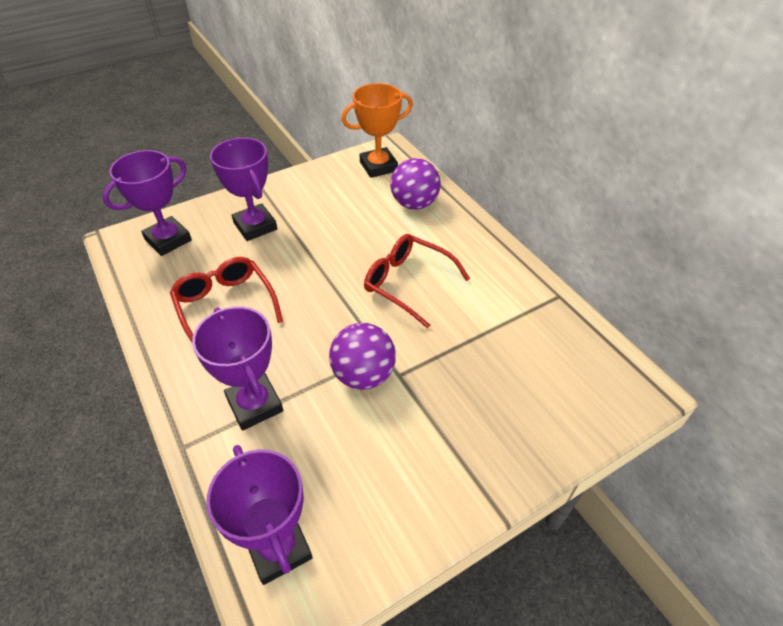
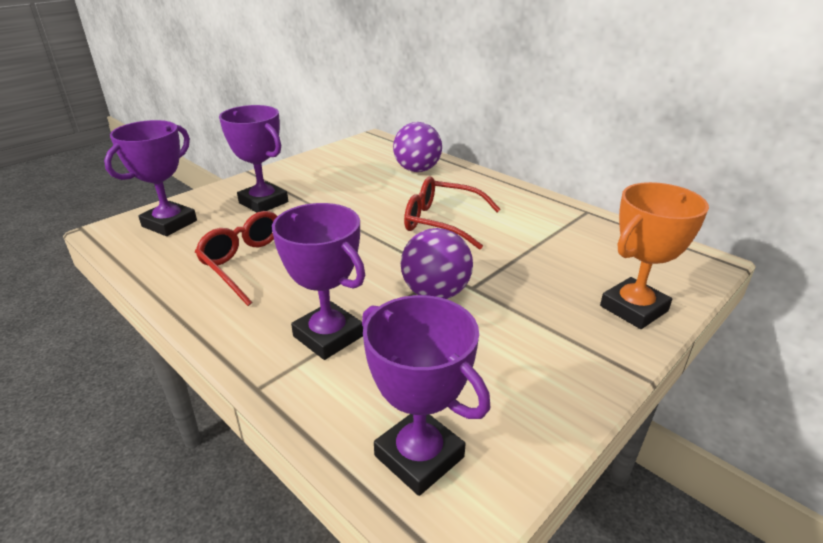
camera: 15 degrees left, 15 degrees down
(378, 166) = (369, 150): orange trophy -> orange trophy (633, 308)

